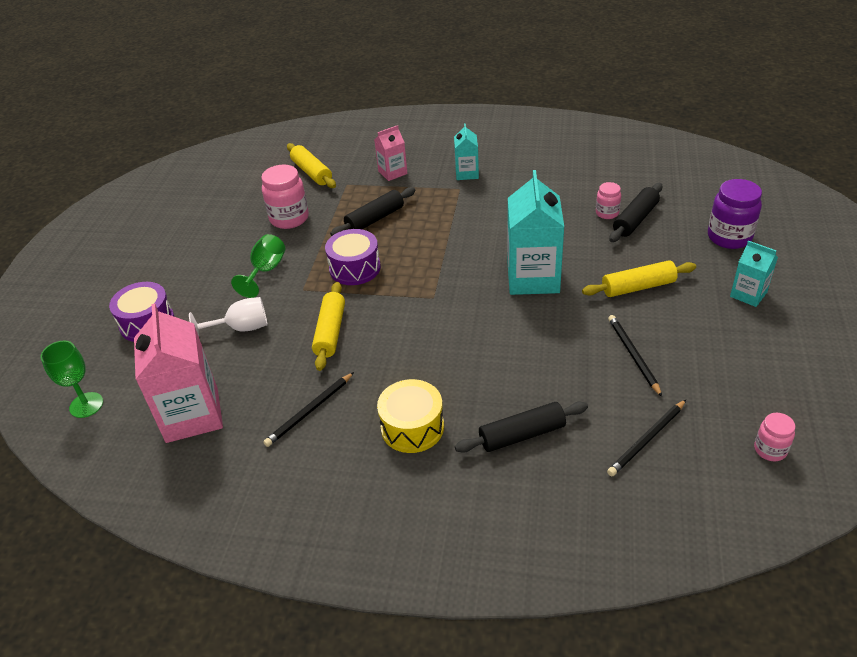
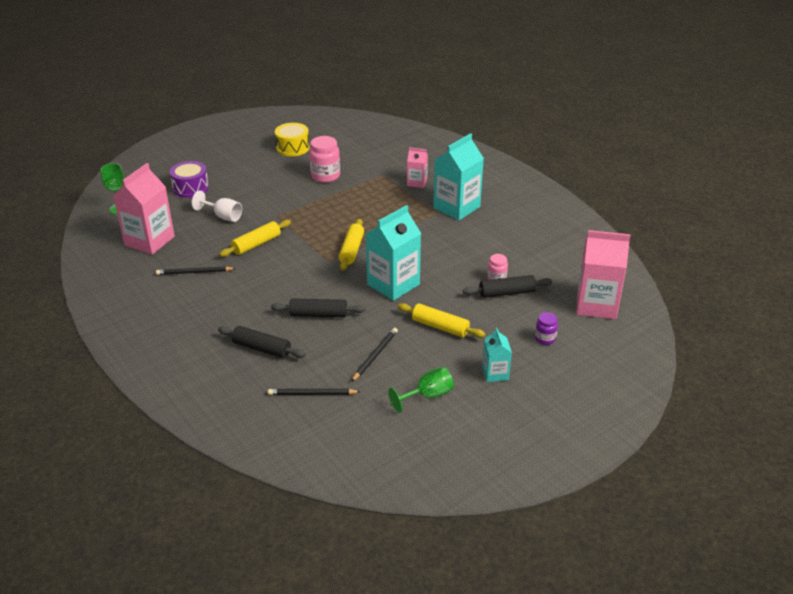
camera: 40 degrees right, 5 degrees down
(266, 271) = (274, 196): green goblet -> green goblet (427, 396)
(312, 172) = (375, 157): yellow rolling pin -> yellow rolling pin (351, 250)
(355, 268) = (315, 221): purple drum -> none
(375, 219) = (366, 202): black rolling pin -> black rolling pin (318, 314)
(412, 427) = (223, 310): yellow drum -> yellow drum (292, 148)
(467, 173) = (456, 207): turquoise carton -> turquoise carton, size x1.88
(713, 184) = (596, 305): none -> pink carton
(729, 237) = (545, 339): purple jar -> purple jar, size x0.56
(770, 450) = (361, 444): pink jar -> none

